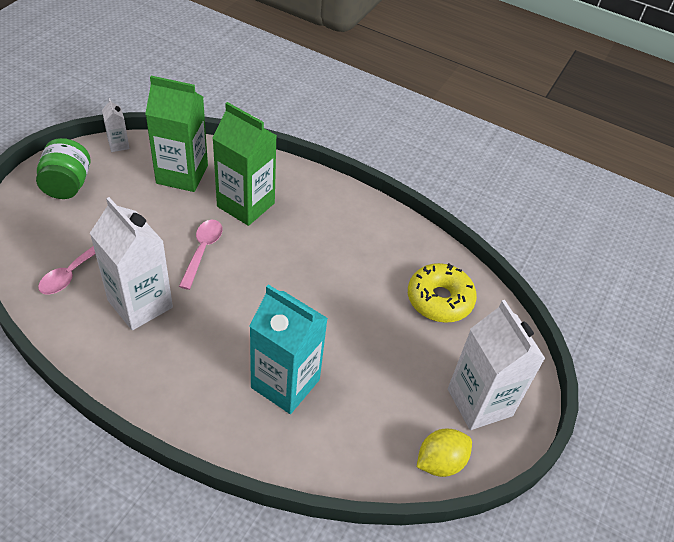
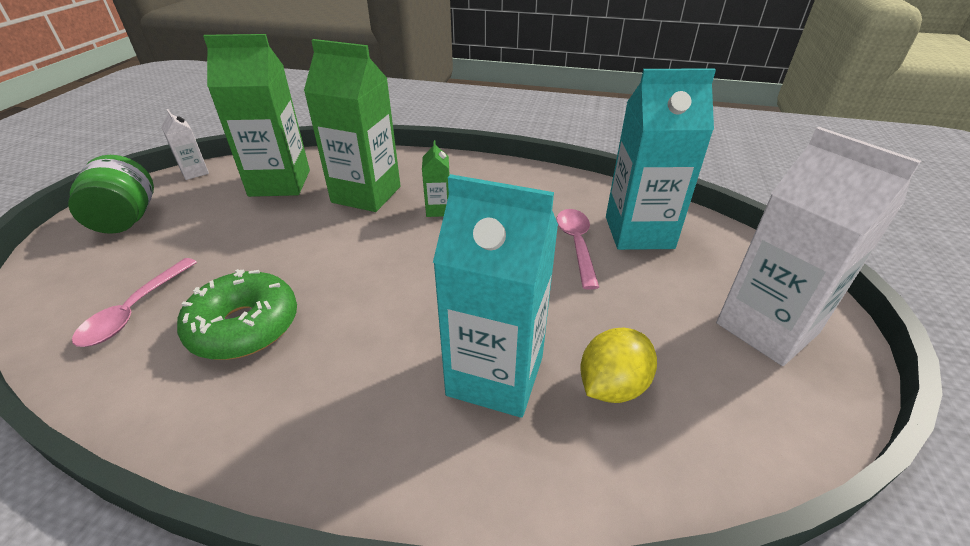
camera: 10 degrees left, 10 degrees down
(140, 304) = (244, 326): white carton -> green donut
(202, 251) = (323, 248): pink spoon -> pink spoon (576, 244)
(296, 236) = (438, 210): none -> green carton
(439, 299) = (639, 232): yellow donut -> turquoise carton
(440, 462) = (777, 423): yellow lemon -> yellow lemon (612, 386)

